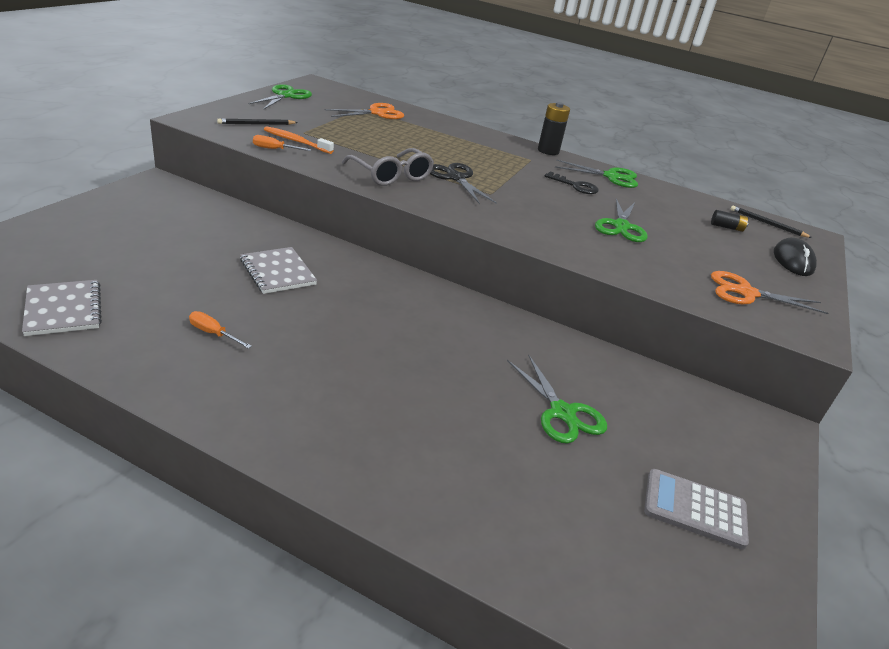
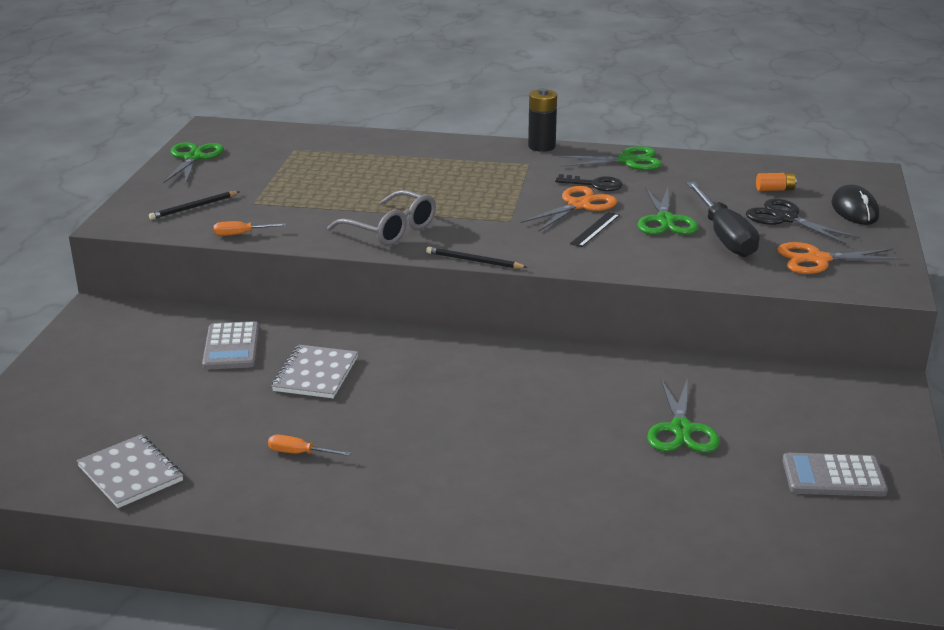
camera: 10 degrees left, 5 degrees down
(230, 233) = (231, 347): none -> grey calculator
(277, 272) = (315, 374): grey notebook -> grey notebook turned 60 degrees clockwise
(296, 141) = (256, 217): orange toothbrush -> none
(377, 113) = (316, 151): orange scissors -> orange scissors (579, 205)
(455, 178) = (461, 212): black scissors -> black scissors (785, 219)
(557, 217) = (595, 229): none -> black ruler
(562, 413) = (681, 430): green scissors -> green scissors turned 45 degrees clockwise
(667, 252) = (724, 236): none -> black screwdriver
(726, 227) = (775, 189): black battery -> orange battery
(767, 224) = (816, 172): black pencil -> black pencil (474, 261)

